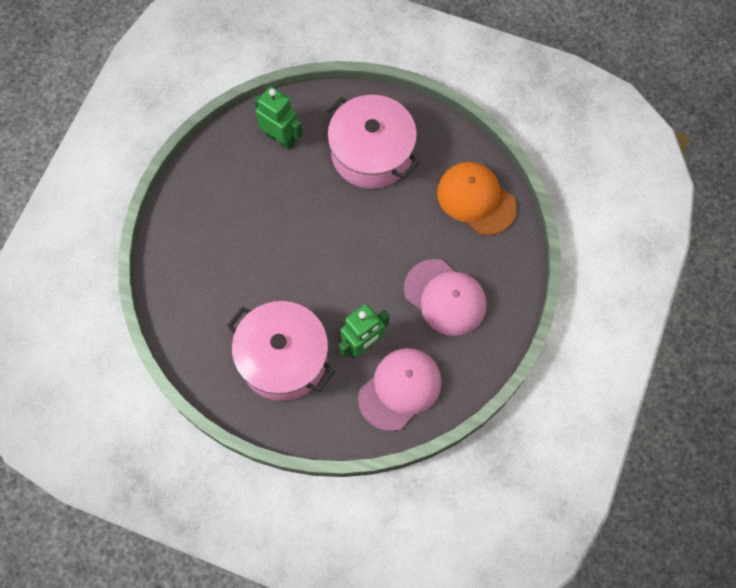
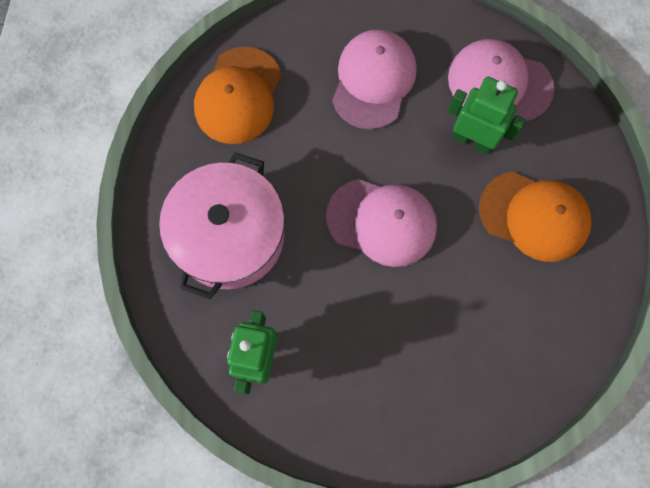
camera: 115 degrees left, 5 degrees up
(283, 358) = (534, 216): pink pot -> orange cap
(332, 253) = (382, 222): none -> pink cap

